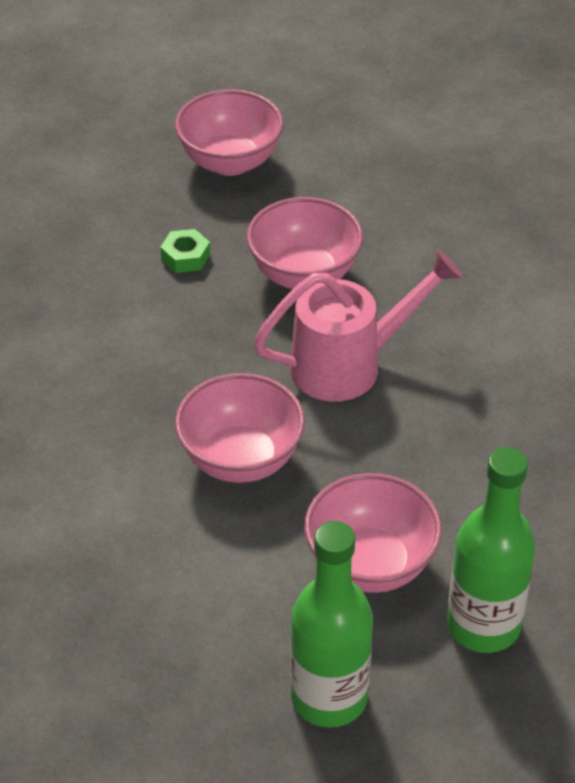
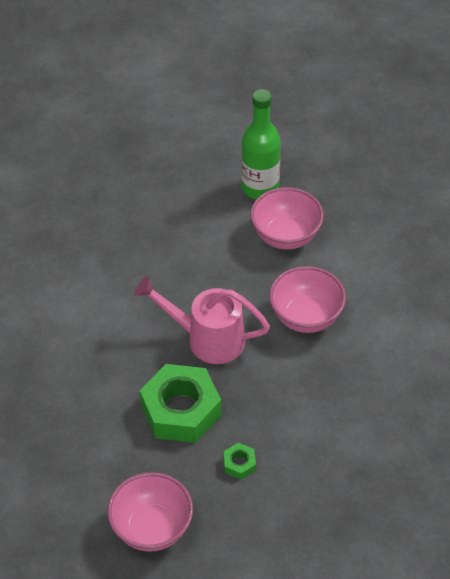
camera: 145 degrees left, 5 degrees up
(304, 275) = (181, 410): pink bowl -> green nut
(329, 697) = (349, 194): green bottle -> none

